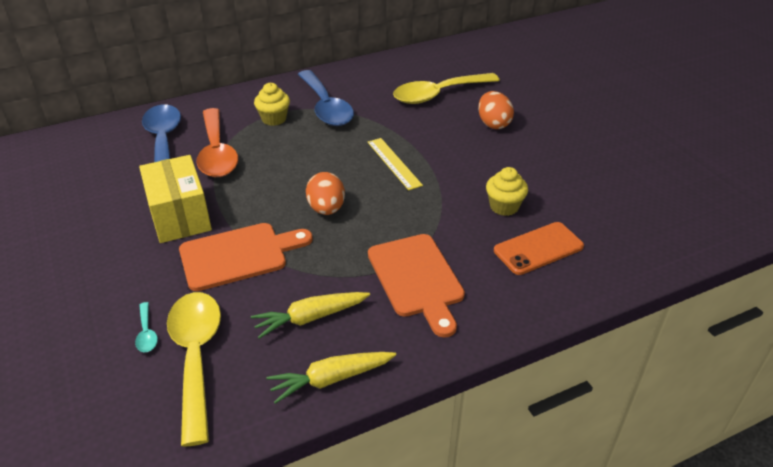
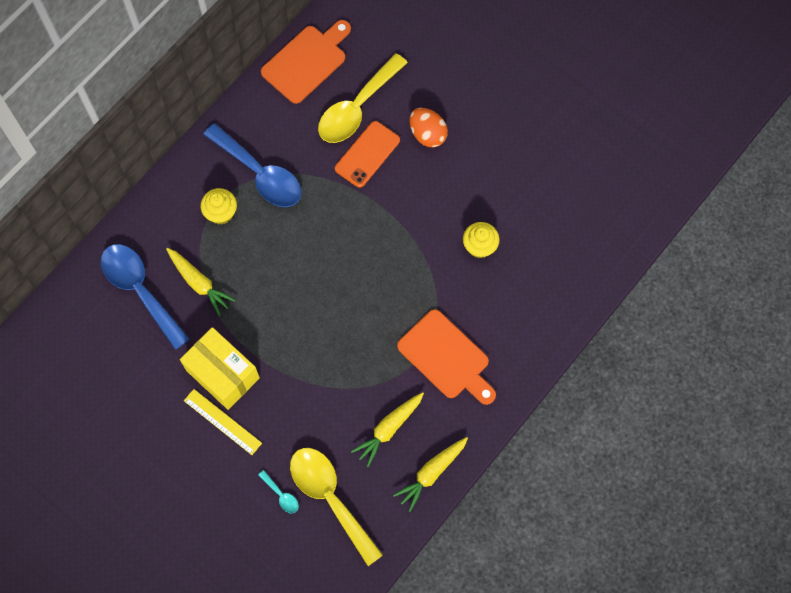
camera: 25 degrees left, 30 degrees up
(217, 152) = (199, 283): orange spoon -> yellow carrot
(238, 255) = (299, 394): orange cutting board -> orange cutting board (306, 62)
(326, 209) = (338, 312): orange egg -> none
(394, 163) = (364, 230): yellow ruler -> yellow ruler (222, 422)
(538, 248) = (523, 284): orange phone -> orange phone (367, 154)

